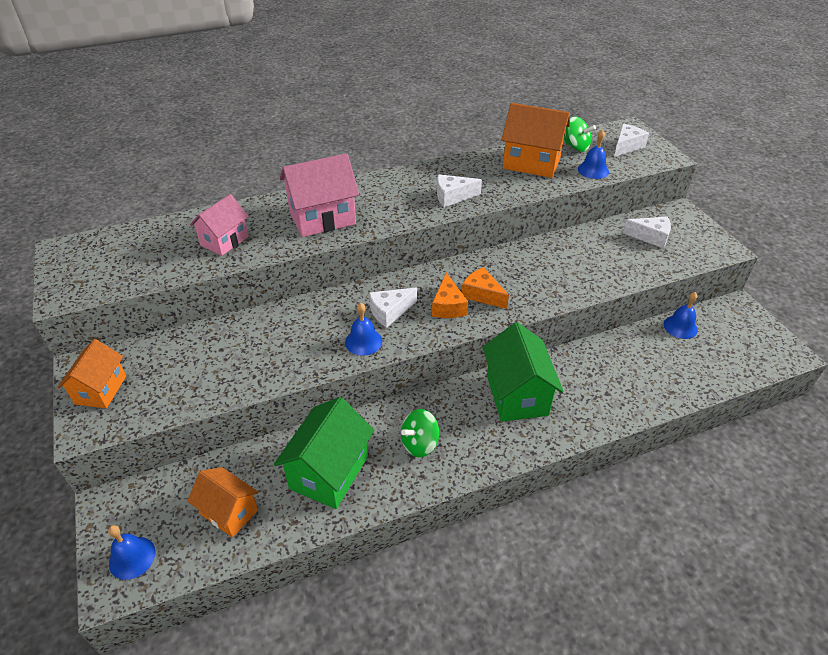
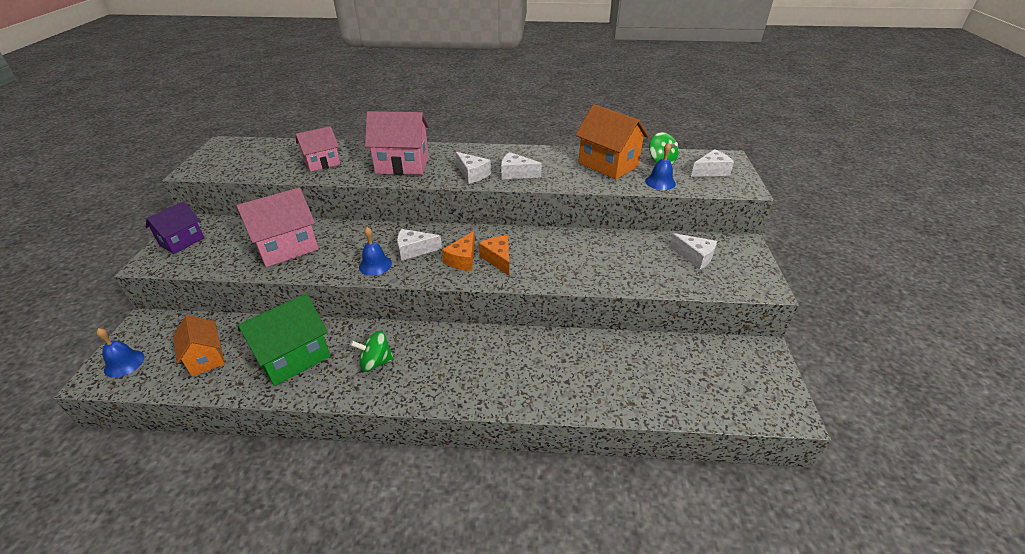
camera: 25 degrees right, 5 degrees down
(101, 390) = (182, 241): orange house -> purple house
(244, 355) = (287, 248): none -> pink house
(409, 209) = (472, 174): none -> white cheese
(517, 395) = (485, 354): green house -> none
(680, 327) = (686, 349): blue bell -> none

